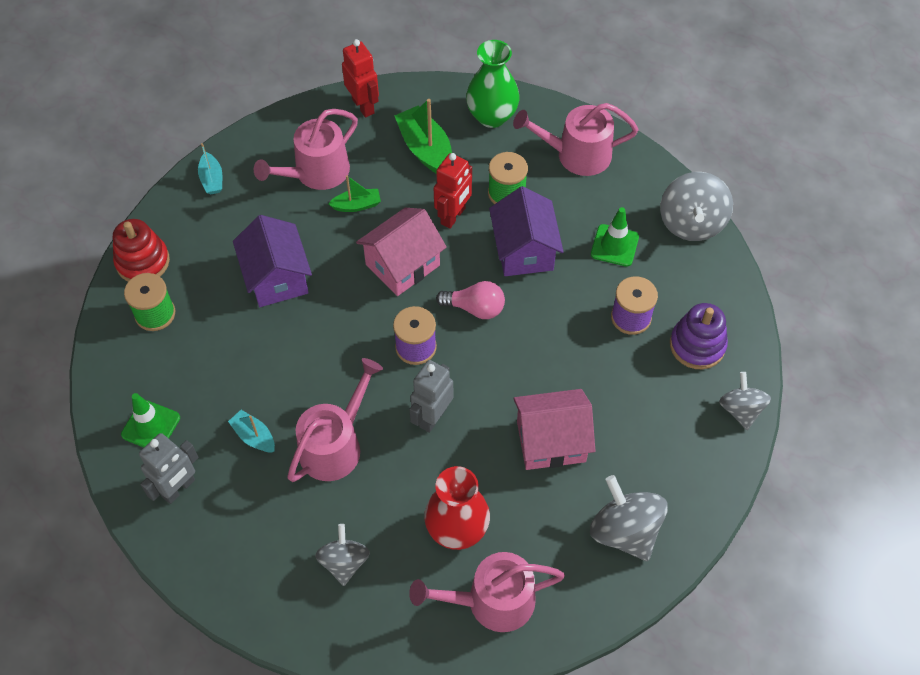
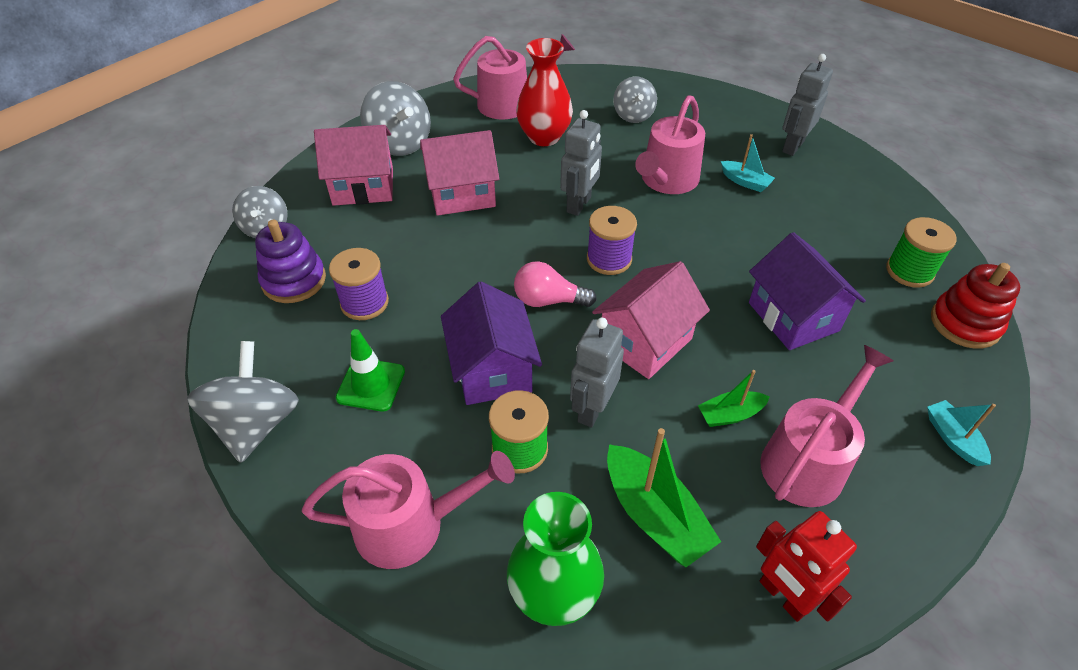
camera: 175 degrees right, 10 degrees down
(151, 426) = (846, 183): green traffic cone -> none
(453, 216) = (592, 409): red robot -> grey robot
(655, 461) = (363, 186): none -> pink house

